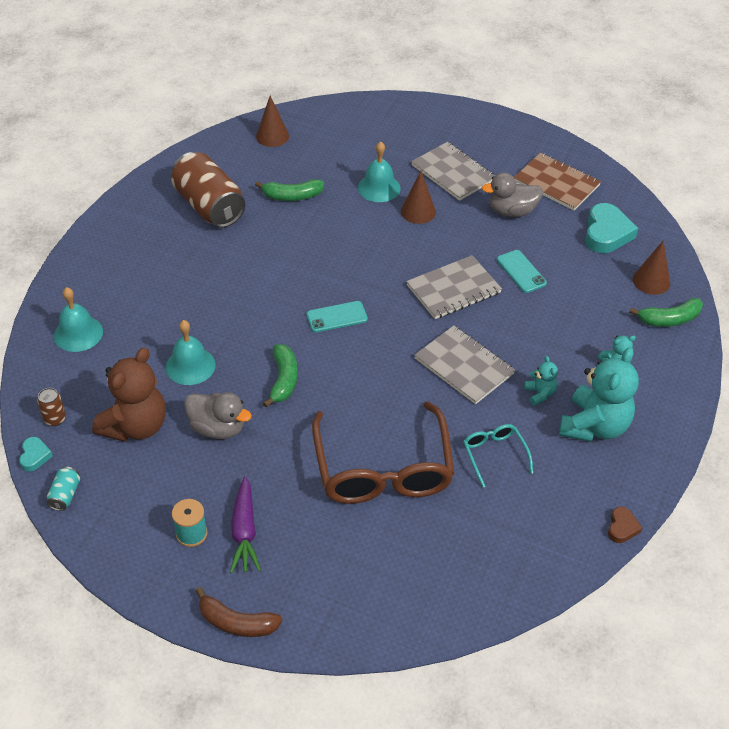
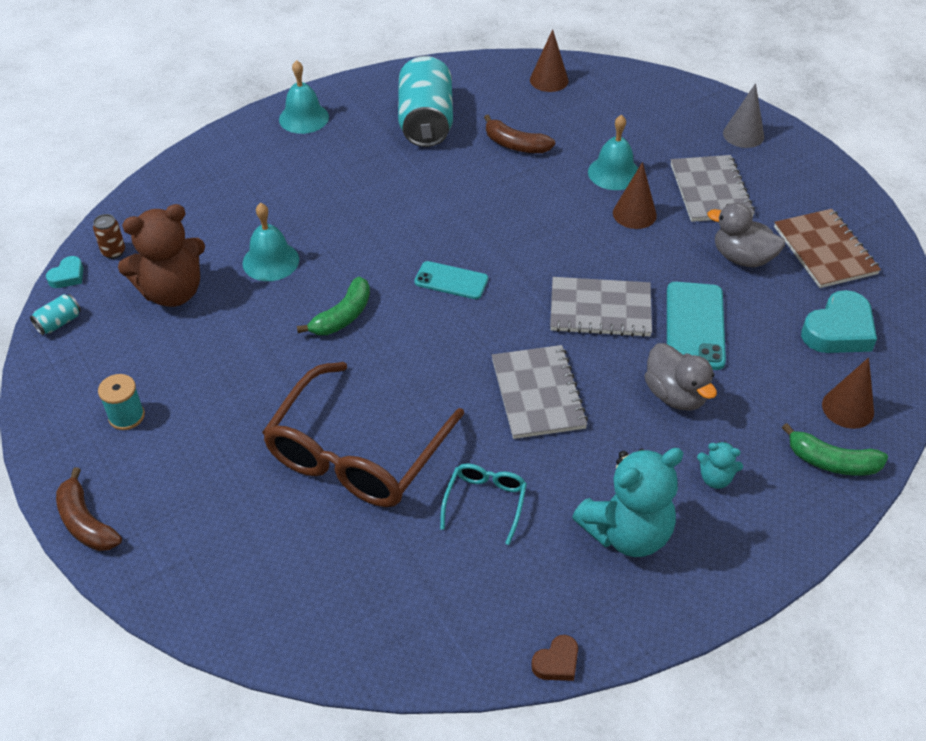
camera: 35 degrees right, 0 degrees up
(78, 333) = (203, 186): turquoise bell -> turquoise bell (304, 118)
(209, 206) = (426, 122): brown can -> turquoise can
(218, 428) = (240, 331): grey duck -> grey duck (675, 395)
(244, 532) = (172, 441): purple carrot -> none
(292, 196) = (515, 145): green banana -> brown banana
(440, 123) = (743, 135): none -> grey cone
(521, 271) = (695, 326): turquoise phone -> turquoise phone, size x1.57
(540, 394) = (596, 465): turquoise teddy bear -> none

